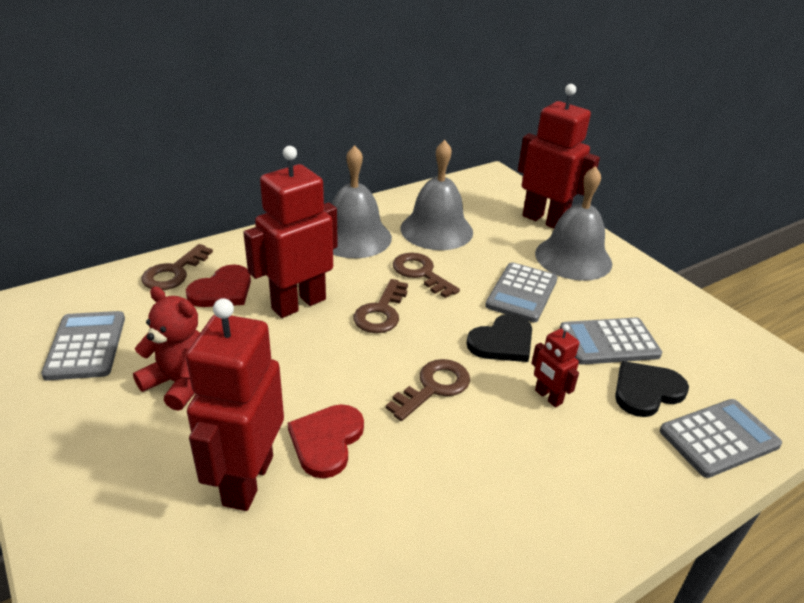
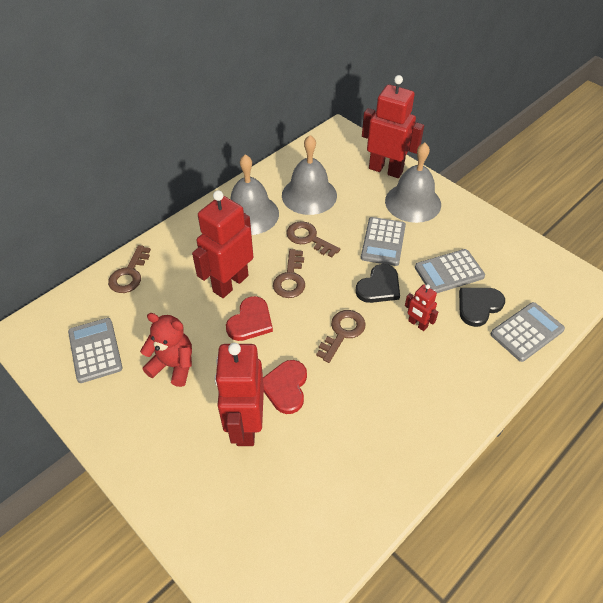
camera: 10 degrees left, 15 degrees up
(222, 290) = (171, 283): red heart -> red heart (250, 321)

